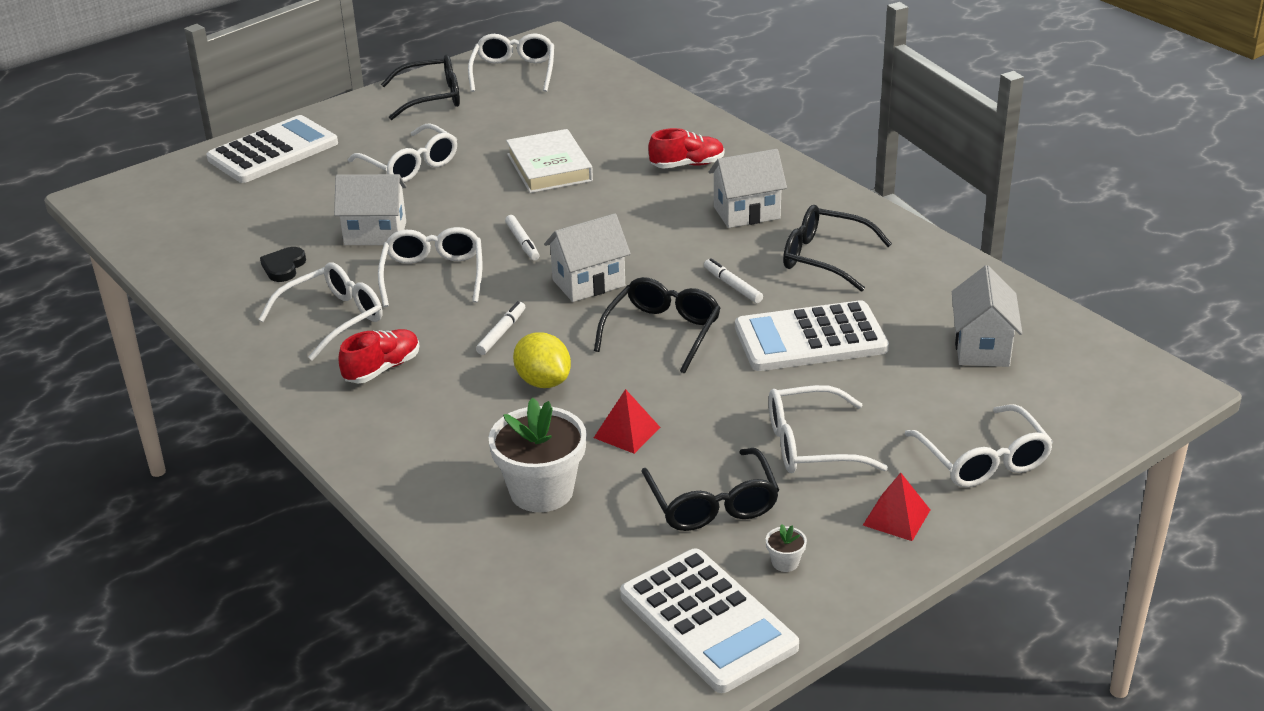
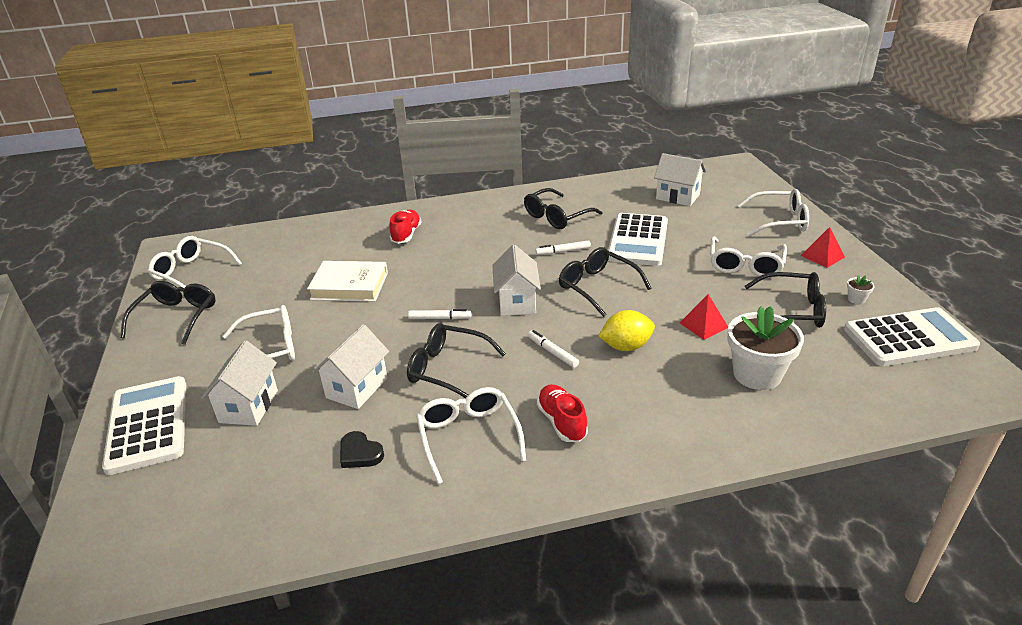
camera: 65 degrees left, 0 degrees up
(433, 275) = (448, 369): white glasses -> black glasses
(746, 212) = (484, 228): white house -> white house (248, 406)

